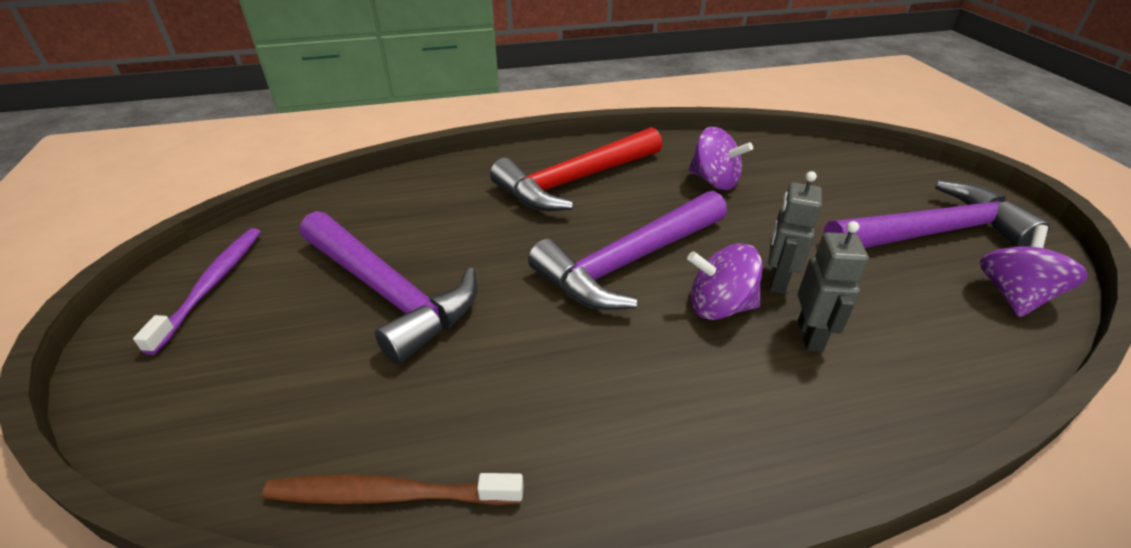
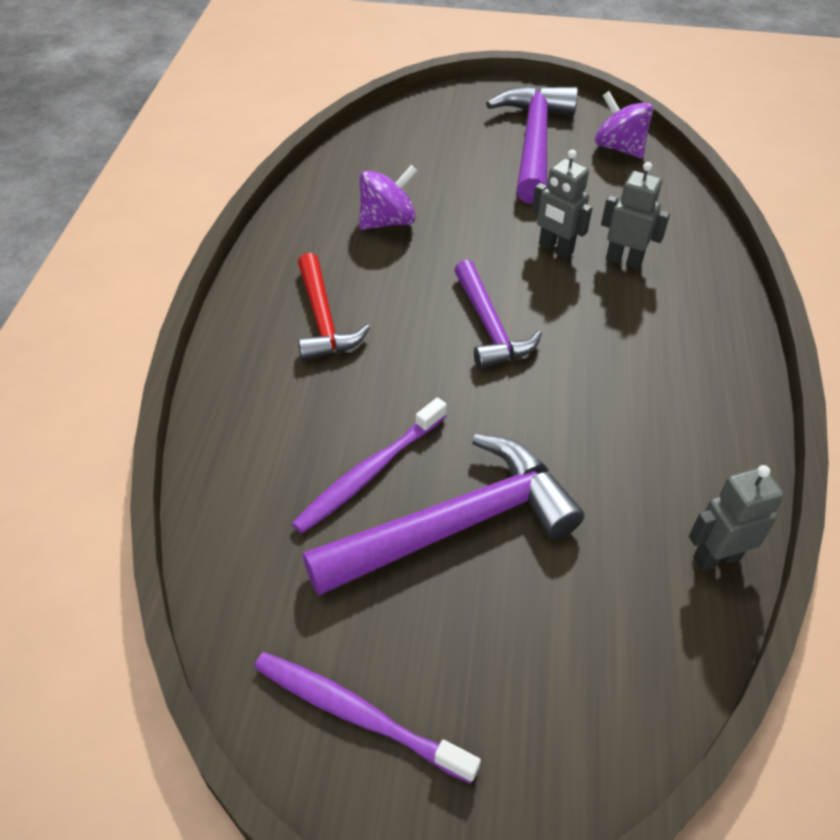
camera: 70 degrees left, 10 degrees up
(388, 494) = (716, 557): brown toothbrush -> grey robot
(429, 238) = (369, 473): none -> purple toothbrush
(575, 181) = (323, 320): red hammer -> red hammer, size x0.63
(628, 262) = (490, 327): purple hammer -> purple hammer, size x0.63
(719, 307) = (573, 294): purple spinning top -> none

